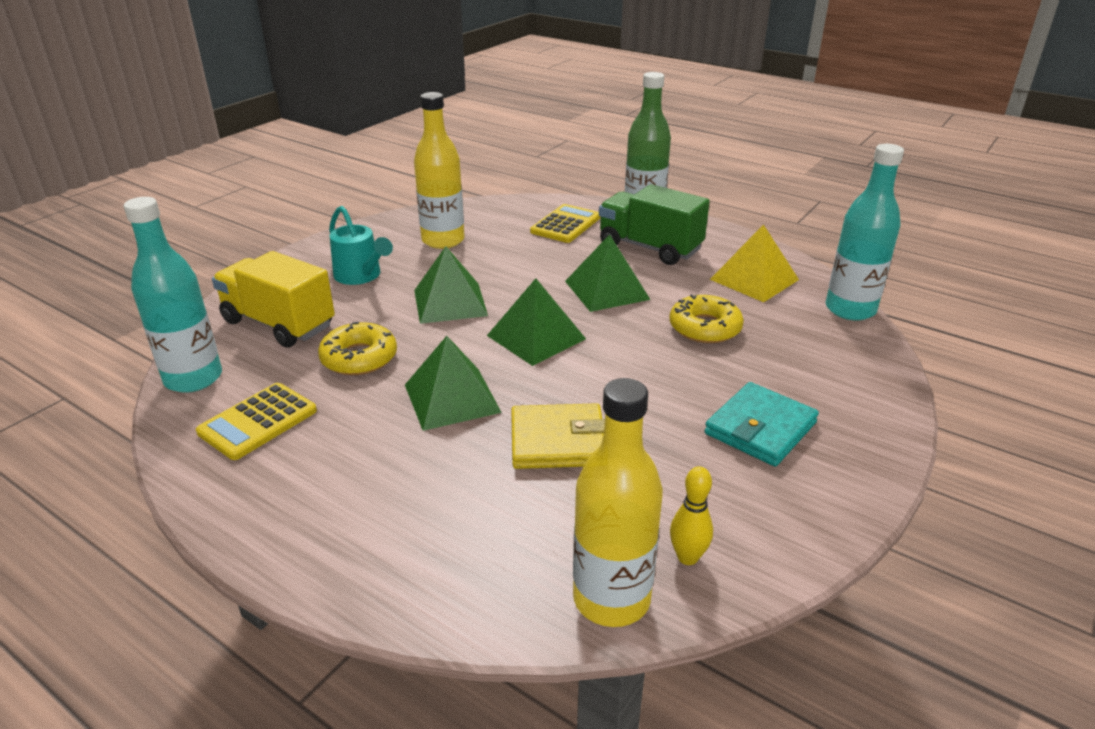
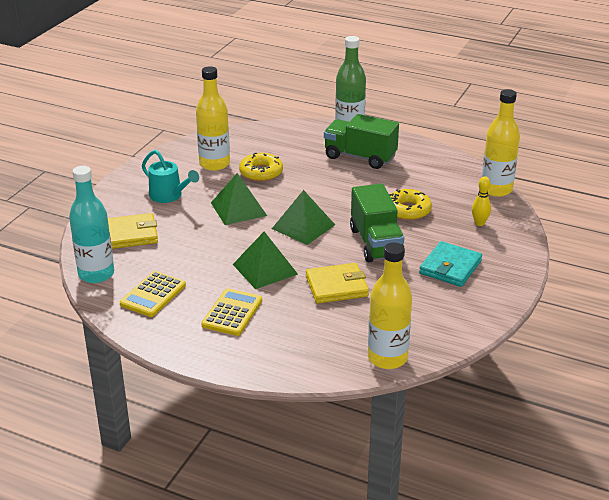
camera: 10 degrees left, 0 degrees up
(278, 324) = (131, 234): yellow truck -> yellow wallet
(359, 358) = (196, 251): yellow donut -> yellow donut (261, 172)
(565, 225) = (297, 144): yellow calculator -> yellow calculator (232, 313)
(606, 290) = (339, 190): green pyramid -> none
(643, 374) = (376, 243): none -> green truck
(687, 557) = (422, 335): yellow bowling pin -> yellow bowling pin (479, 223)
(754, 279) = (434, 174): yellow pyramid -> none
(850, 309) = (496, 189): turquoise bottle -> yellow bottle

